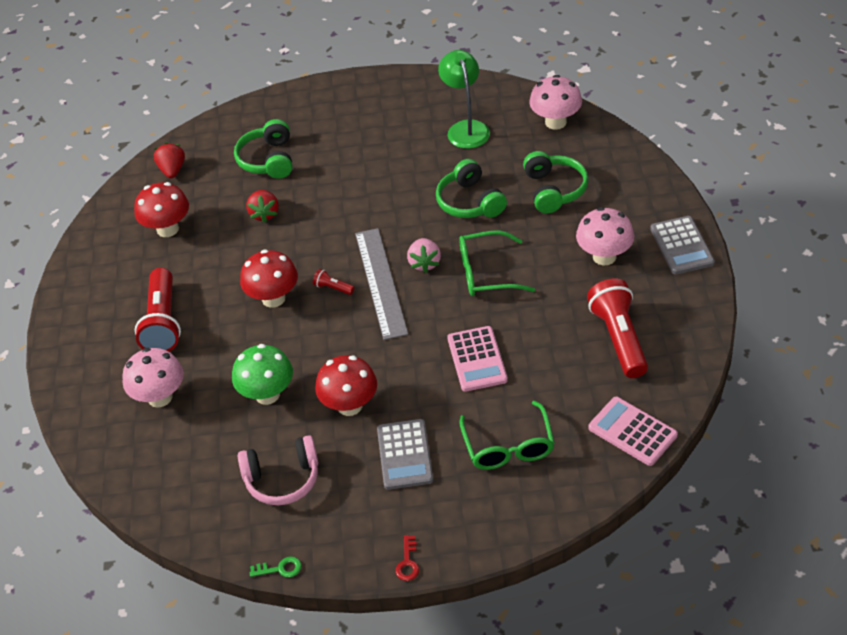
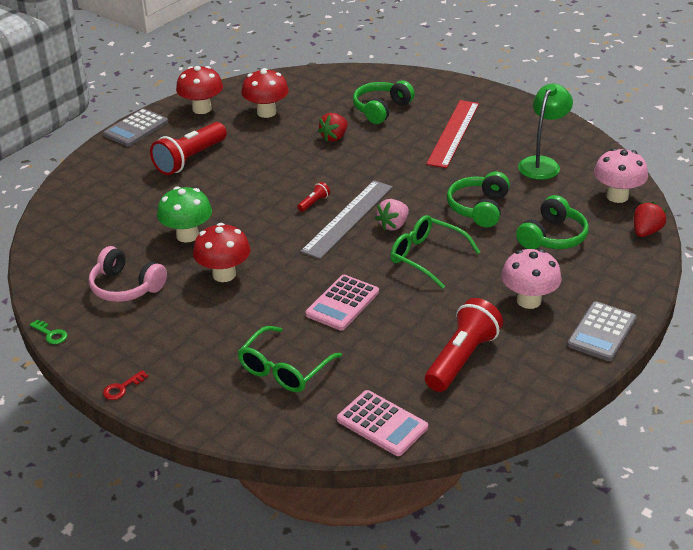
camera: 40 degrees right, 10 degrees down
(160, 397) = (129, 197): pink mushroom -> none
(172, 170) = (316, 83): red strawberry -> red strawberry (646, 232)
(273, 298) = (270, 186): red mushroom -> red mushroom (202, 109)
(333, 288) = (314, 203): red flashlight -> red flashlight turned 60 degrees clockwise
(360, 144) = (453, 133): none -> red ruler
(405, 455) = (214, 326): grey calculator -> grey calculator (136, 128)
(632, 432) = (382, 423): pink calculator -> pink calculator turned 135 degrees clockwise

